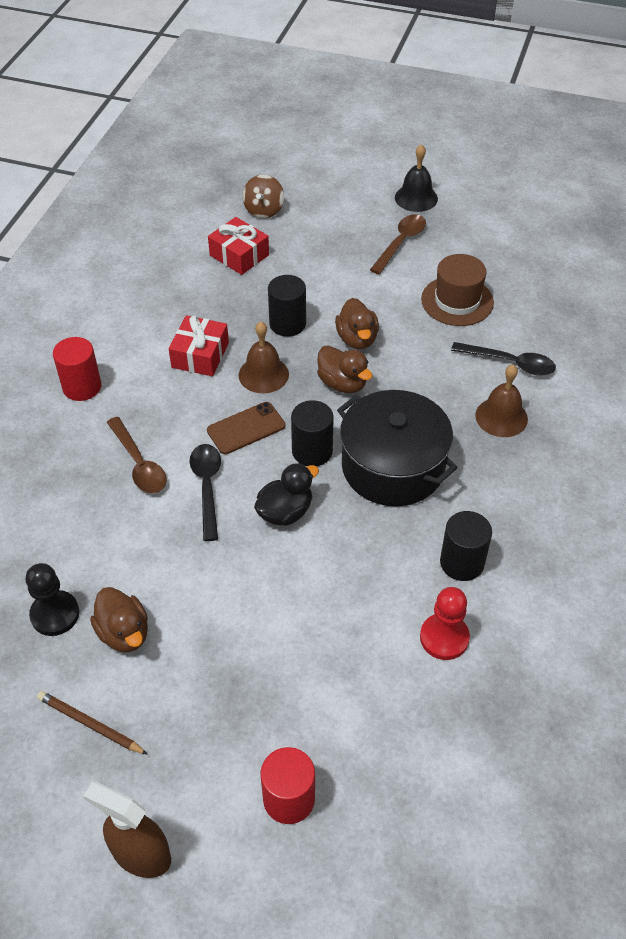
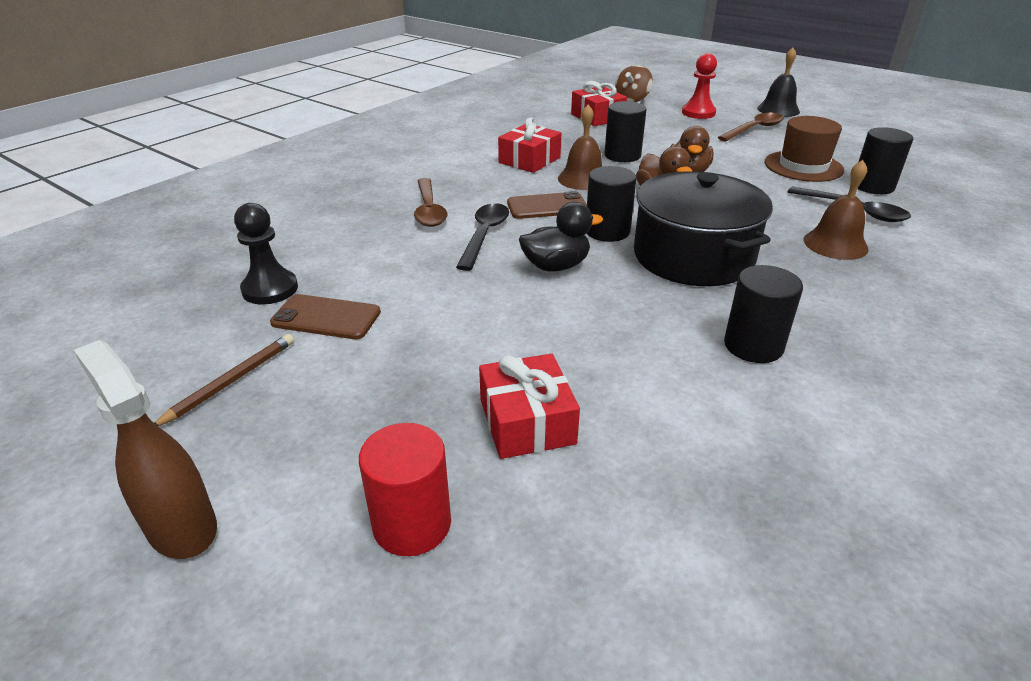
camera: 20 degrees right, 15 degrees down
(82, 387) = (412, 161): red cylinder -> none
(90, 724) = (231, 381): brown pencil -> brown pencil turned 75 degrees clockwise
(124, 633) = (326, 317): brown duck -> brown phone
(327, 690) = (527, 421): none -> red gift
(444, 638) = (706, 409): red pawn -> red pawn (698, 113)
(520, 319) = (873, 186): none -> black cylinder

